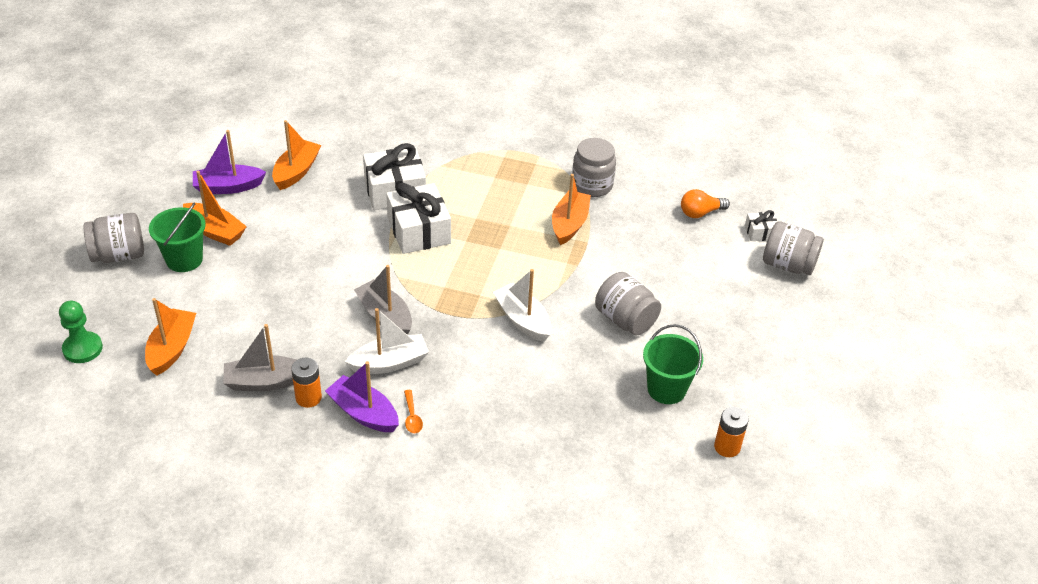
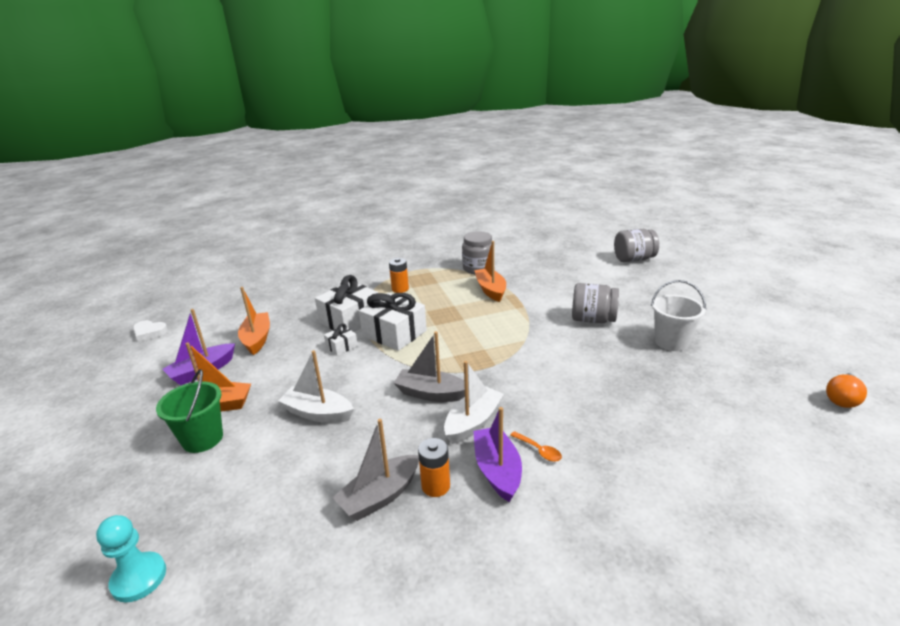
camera: 30 degrees left, 15 degrees down
(82, 349) = (139, 578): green pawn -> turquoise pawn
(119, 255) = (123, 467): grey jar -> none
(172, 348) = (253, 519): orange boat -> none
(215, 114) = (149, 333): none -> white heart
(363, 413) = (497, 470): purple boat -> purple boat turned 75 degrees clockwise
(523, 320) = (532, 349): white boat -> white boat (318, 413)
(666, 389) = (671, 342): green bucket -> white bucket
(700, 213) = (555, 257): orange light bulb -> orange light bulb (842, 399)
(727, 447) = (752, 353): orange battery -> orange battery (400, 289)
(760, 232) = (598, 253): white gift -> white gift (341, 346)

